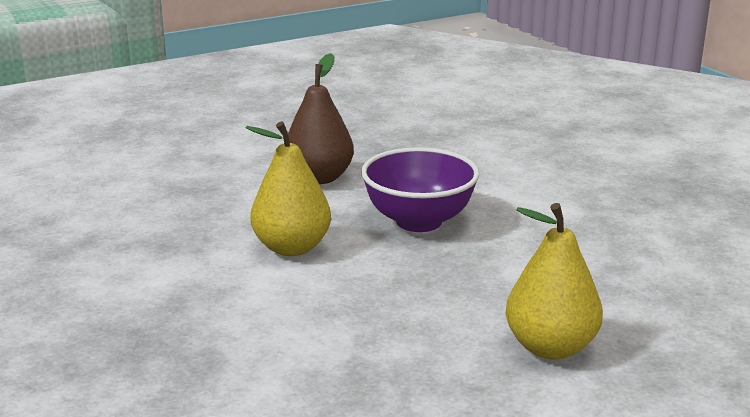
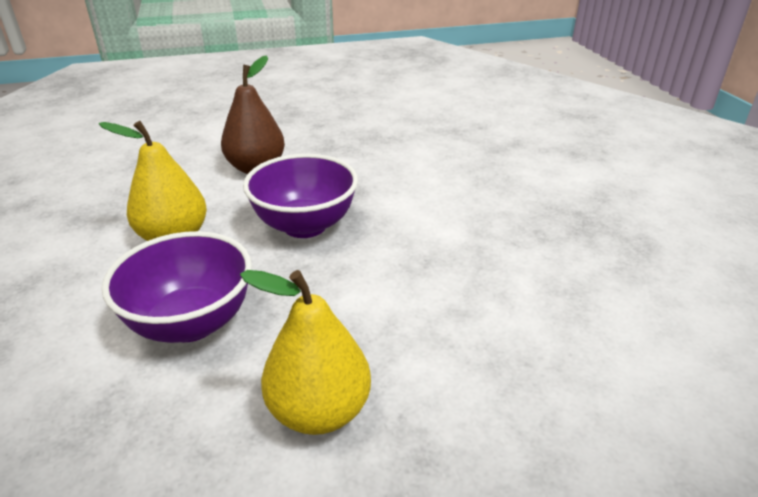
camera: 15 degrees right, 10 degrees up
(379, 308) = (191, 323): none -> purple bowl

